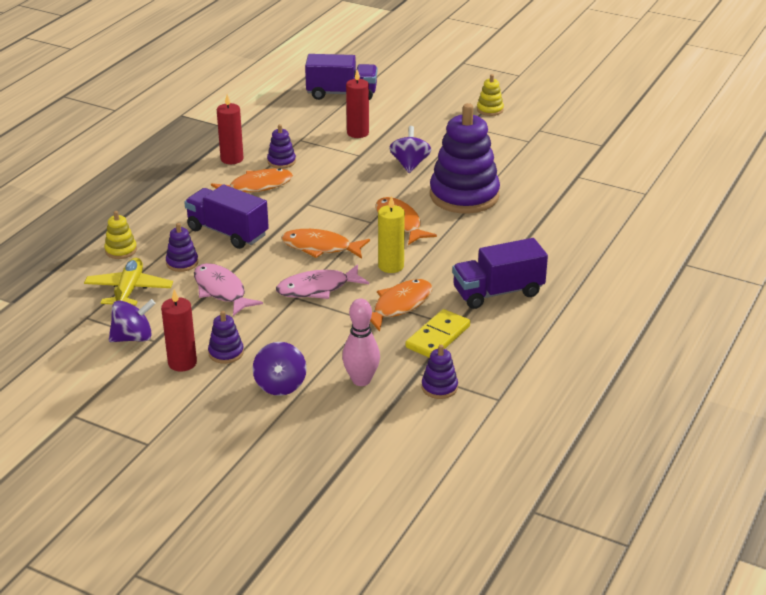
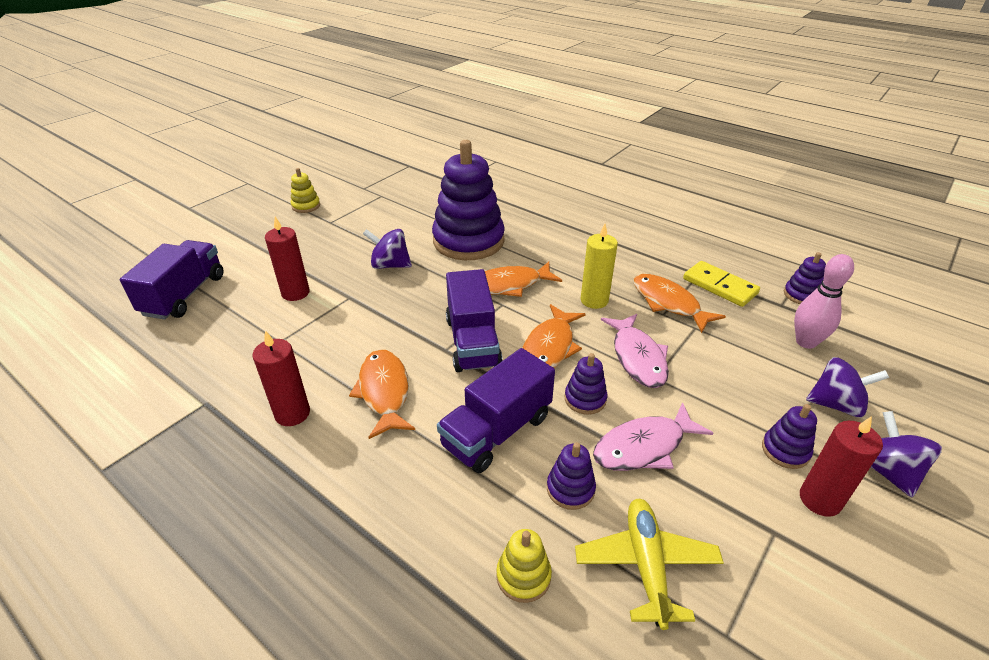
camera: 80 degrees left, 5 degrees up
(129, 291) = (646, 565): yellow plane -> yellow plane turned 75 degrees clockwise
(133, 338) = (773, 561): purple spinning top -> purple spinning top (887, 471)
(281, 161) = (328, 363): purple stacking toy -> purple stacking toy (585, 399)
(498, 292) = (643, 245): purple truck -> purple truck (472, 342)

